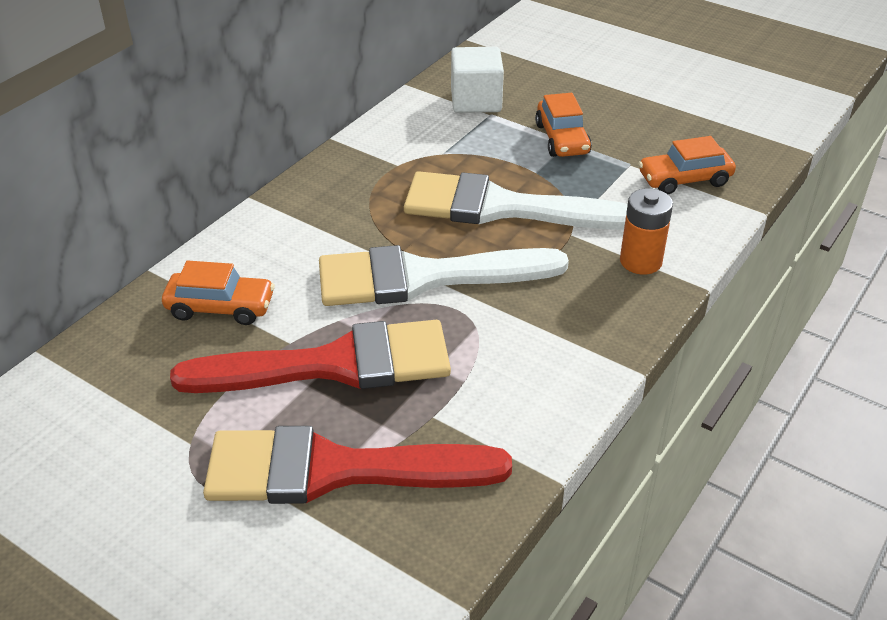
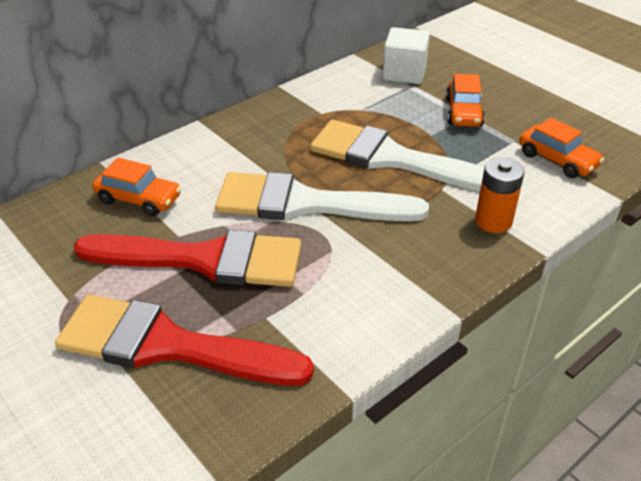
camera: 15 degrees right, 0 degrees up
(684, 179) = (557, 160): orange car -> orange car turned 135 degrees counterclockwise

